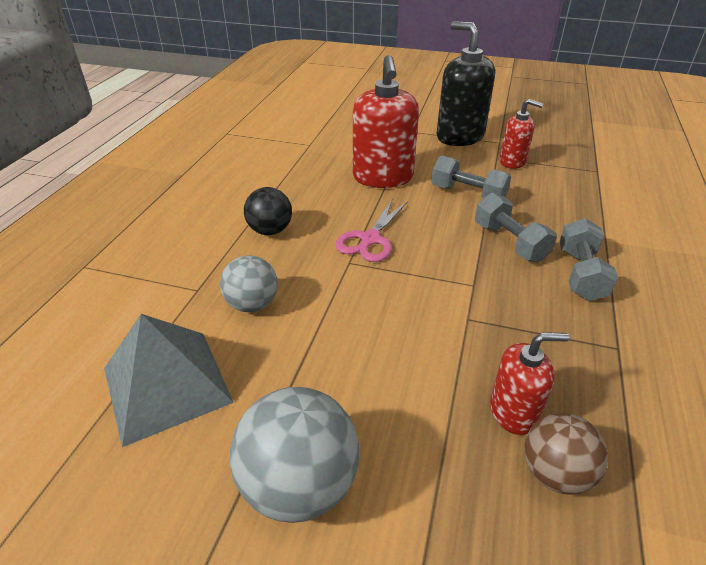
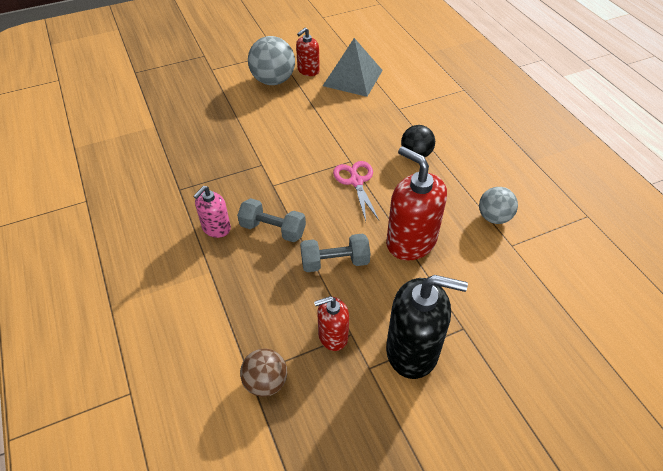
camera: 140 degrees right, 10 degrees up
(252, 304) = (365, 116): grey ball -> grey ball (494, 217)
(513, 412) = (215, 136): red soap dispenser -> red soap dispenser (308, 70)
(555, 473) = (189, 125): brown ball -> brown ball (266, 382)
(580, 274) = (216, 228): grey dumbbell -> pink soap dispenser

